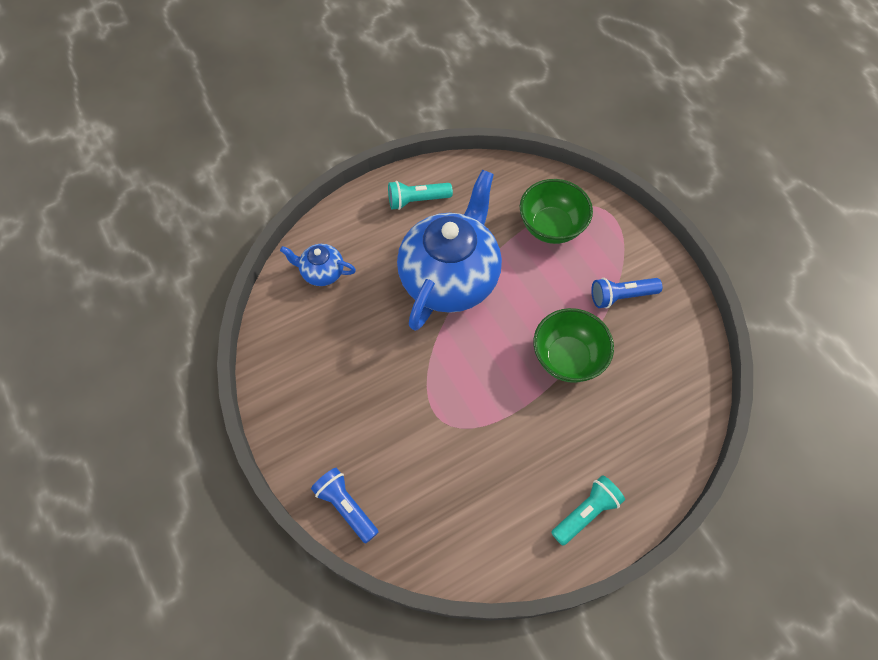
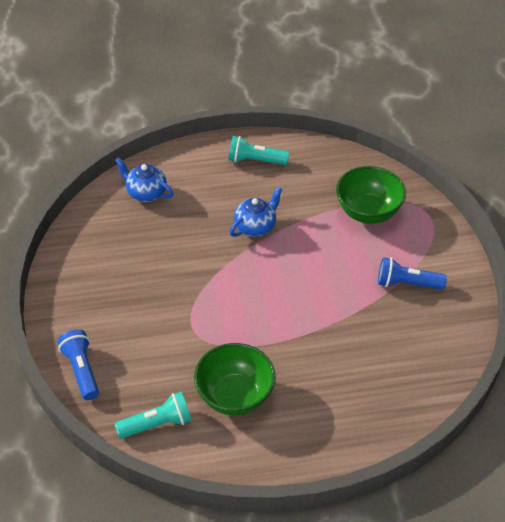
camera: 20 degrees right, 15 degrees down
(450, 277) = (255, 226): blue teapot -> blue teapot, size x0.44
(567, 358) = (332, 317): green bowl -> green bowl (235, 396)
(586, 513) = (288, 440): turquoise flashlight -> turquoise flashlight (157, 424)

